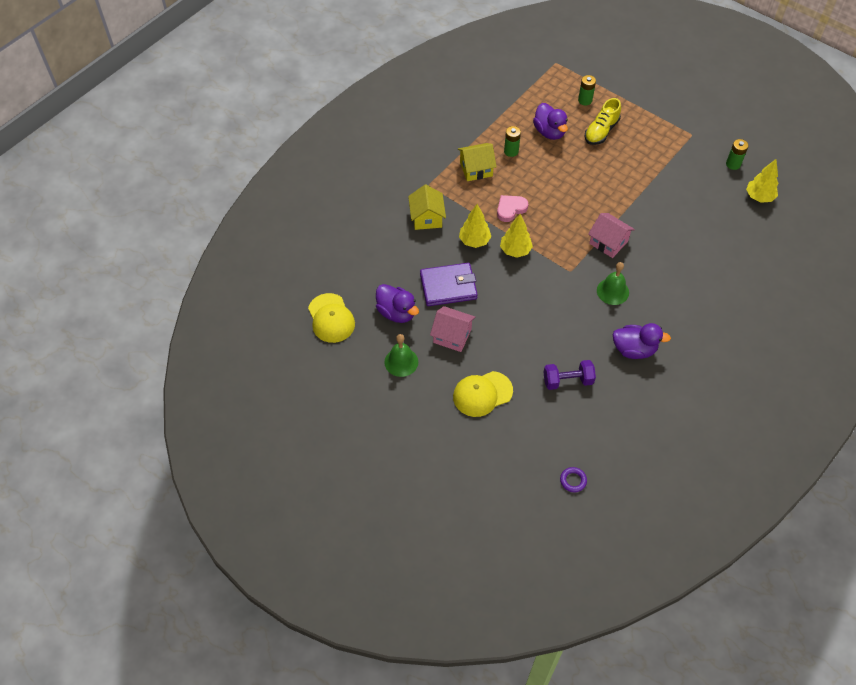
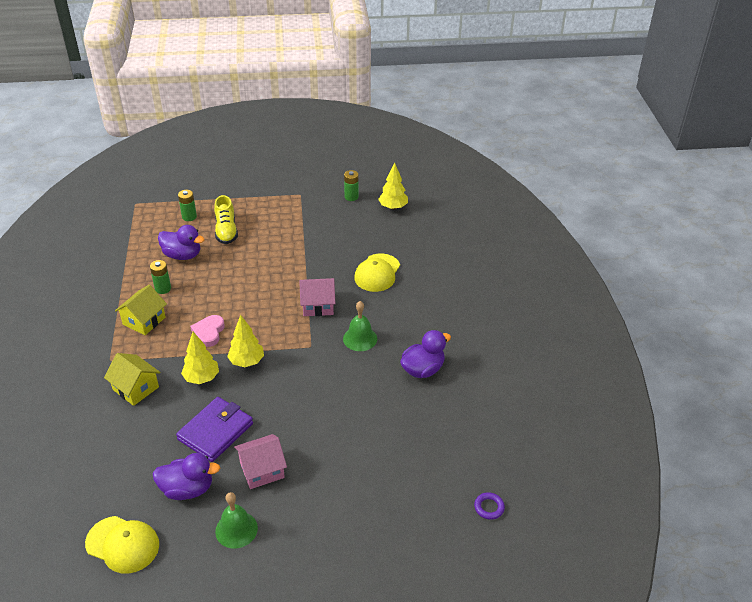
camera: 45 degrees left, 15 degrees down
(482, 394) = (340, 498): yellow cap -> yellow cap (377, 273)
(567, 381) = (399, 431): purple dumbbell -> none

